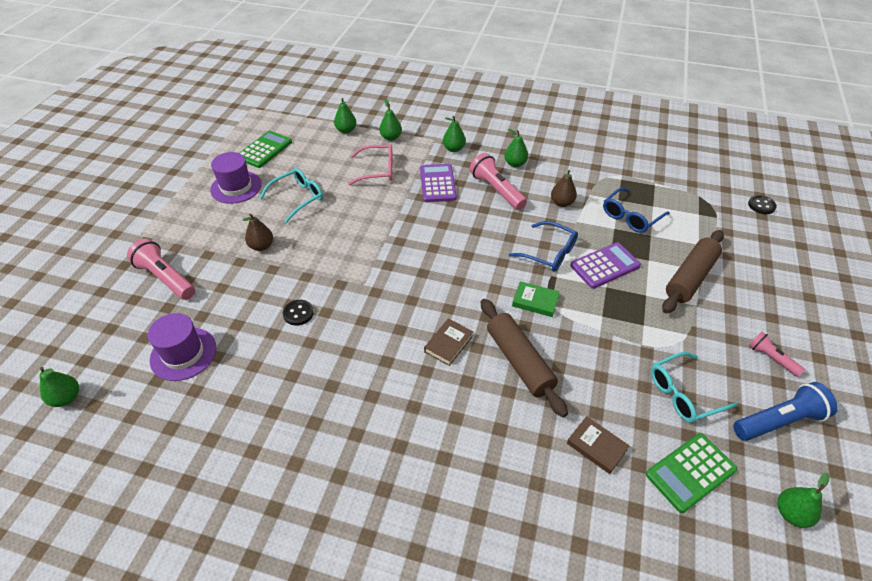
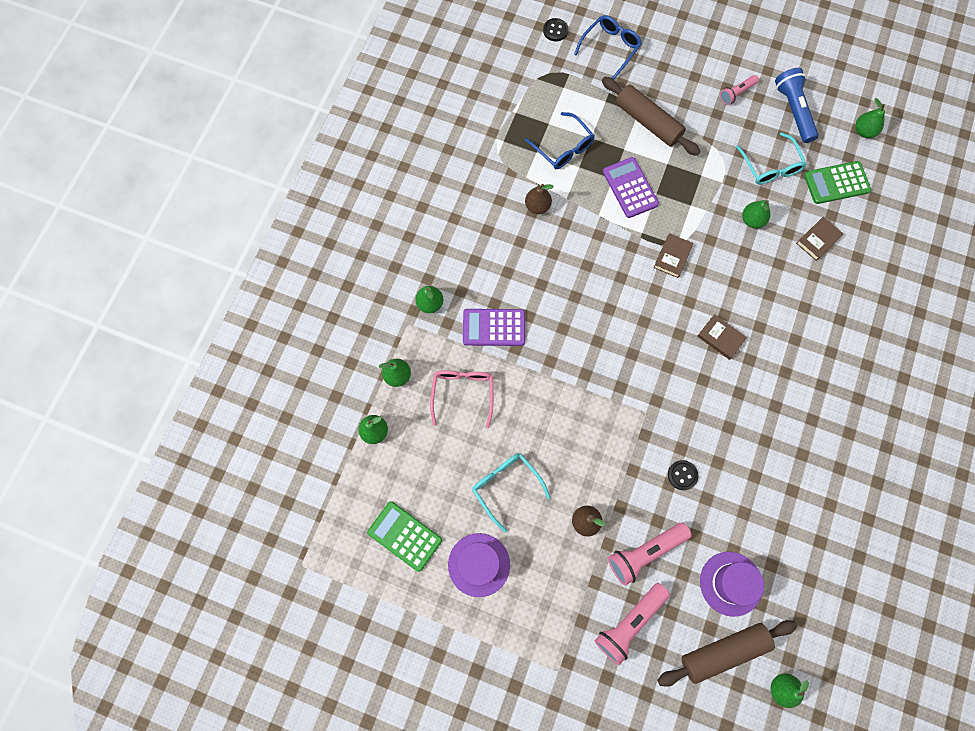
camera: 85 degrees left, 25 degrees up
(496, 190) = (511, 267): pink flashlight -> pink flashlight (645, 553)
(515, 164) = (466, 240): green pear -> green pear (752, 220)
(519, 361) = (740, 282): brown rolling pin -> brown rolling pin (723, 652)
(535, 301) = (672, 257): green book -> brown book
(549, 253) = (610, 232): blue glasses -> blue glasses (610, 48)
(690, 472) = (836, 183): green calculator -> green calculator turned 105 degrees clockwise

